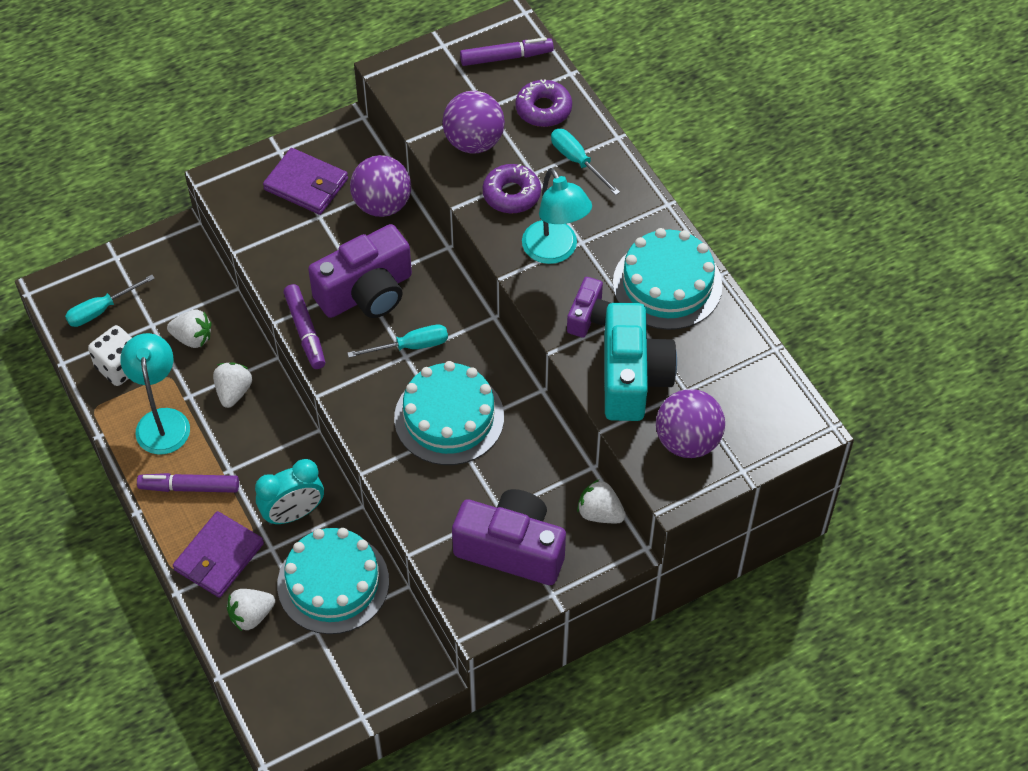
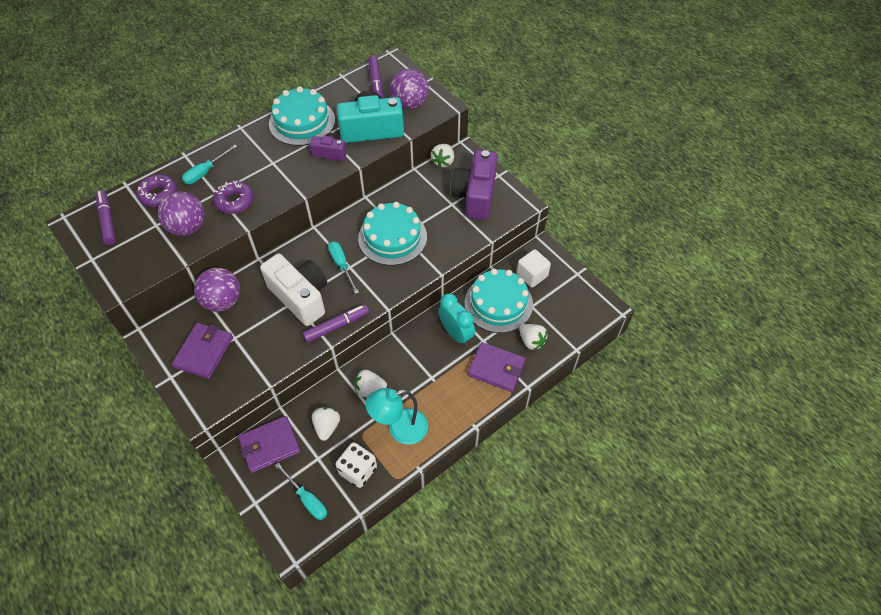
camera: 100 degrees left, 0 degrees up
(186, 275) = (270, 445): none -> purple wallet
(189, 487) = (449, 398): purple marker -> purple marker (376, 82)
(366, 293) = (300, 297): purple camera -> white camera
(375, 644) = (532, 275): none -> white cube
(555, 251) = (281, 174): turquoise lamp -> none

